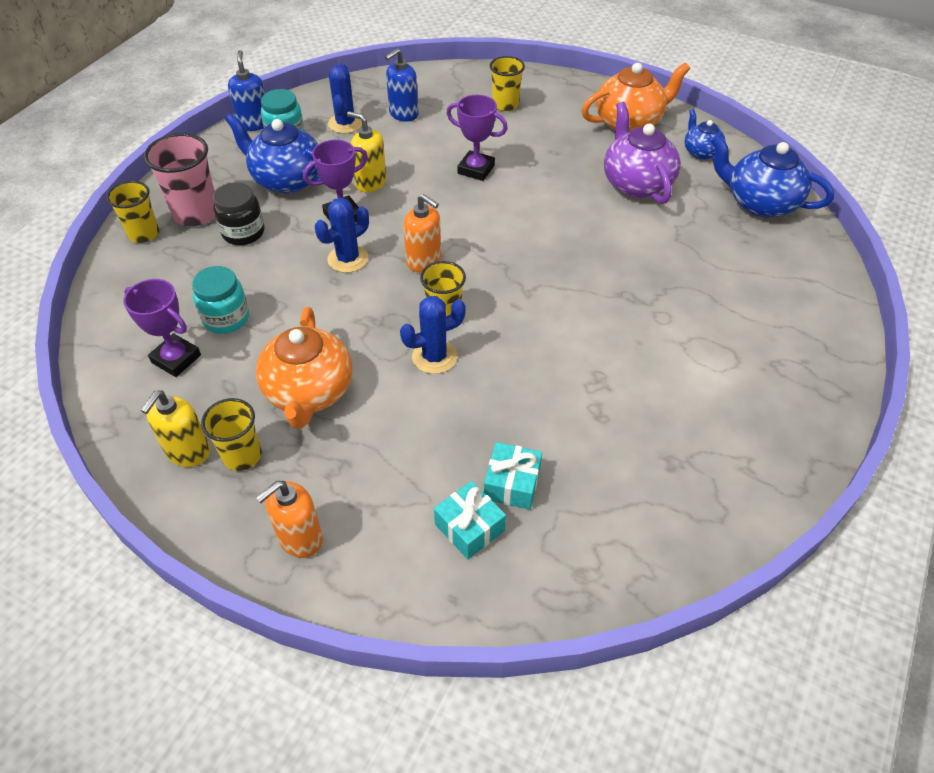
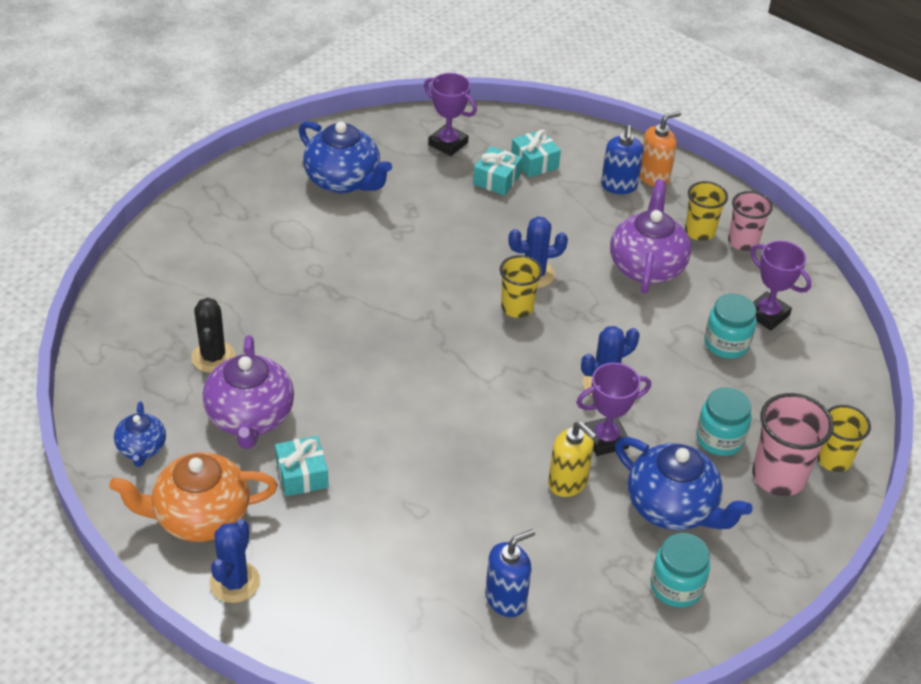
camera: 170 degrees left, 5 degrees down
(188, 452) = (743, 242): yellow soap dispenser -> pink cup
(243, 233) = (719, 439): black jar -> turquoise jar
(254, 124) = (722, 622): blue soap dispenser -> blue soap dispenser (619, 186)
(309, 392) = (646, 266): orange teapot -> purple teapot
(345, 124) = (591, 595): blue cactus -> blue cactus (235, 582)
(424, 261) = (524, 367): orange soap dispenser -> none
(476, 169) = (433, 477): purple trophy -> purple trophy (448, 144)
(505, 105) = (354, 588): yellow cup -> none
(574, 155) = (302, 474): none -> turquoise gift
(698, 221) = (213, 357): none -> black cactus
(760, 203) = (129, 365): blue teapot -> blue teapot (344, 181)

